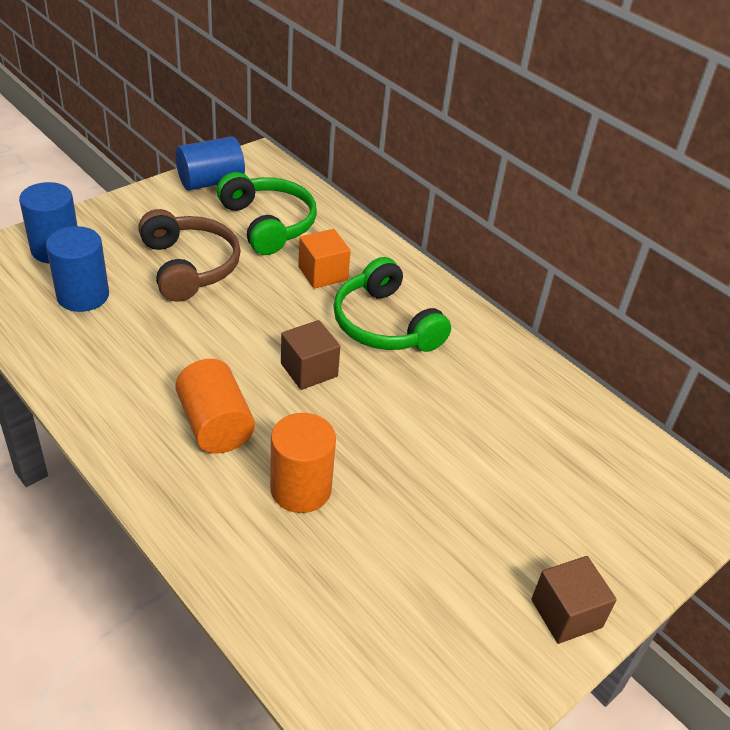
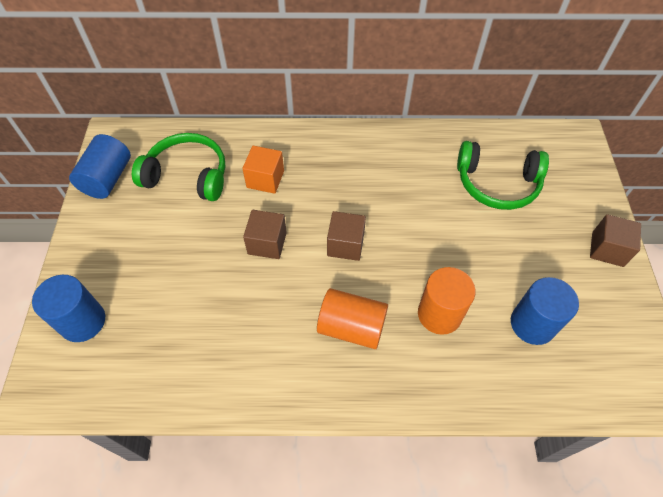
camera: 45 degrees left, 15 degrees up
(83, 295) = (154, 333): blue cylinder -> blue cylinder (532, 324)
(190, 266) = (187, 248): brown headphones -> none
(250, 314) = (267, 243): none -> brown cube
(384, 324) = (340, 179): green headphones -> green headphones (497, 184)

